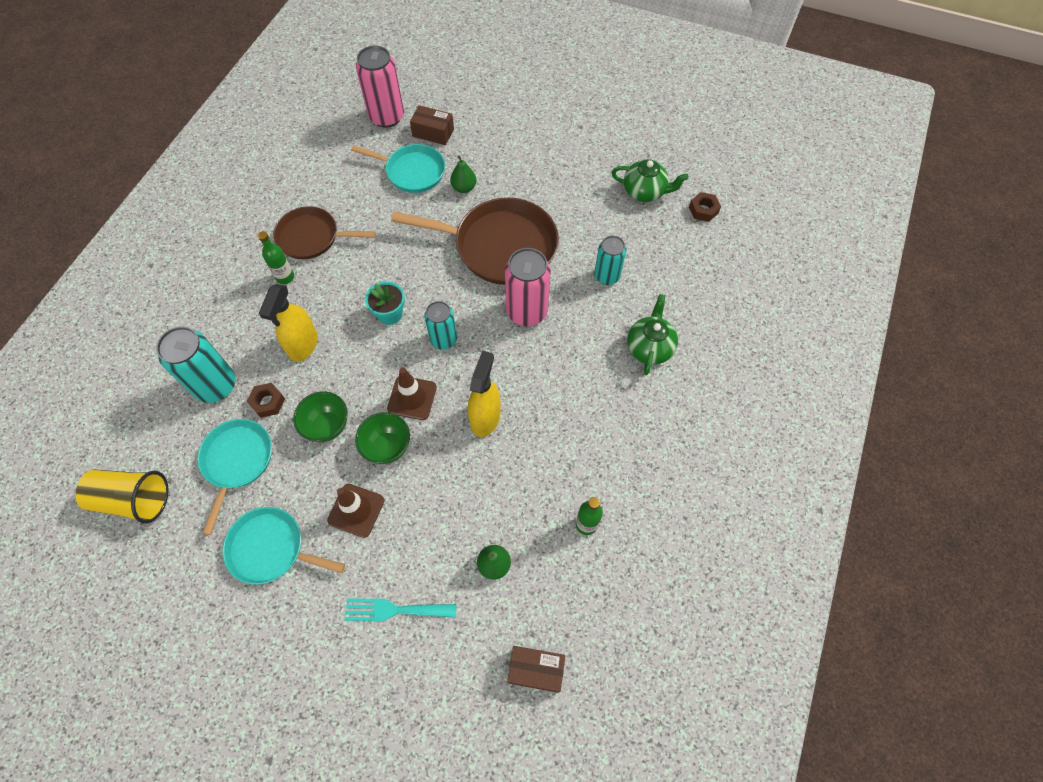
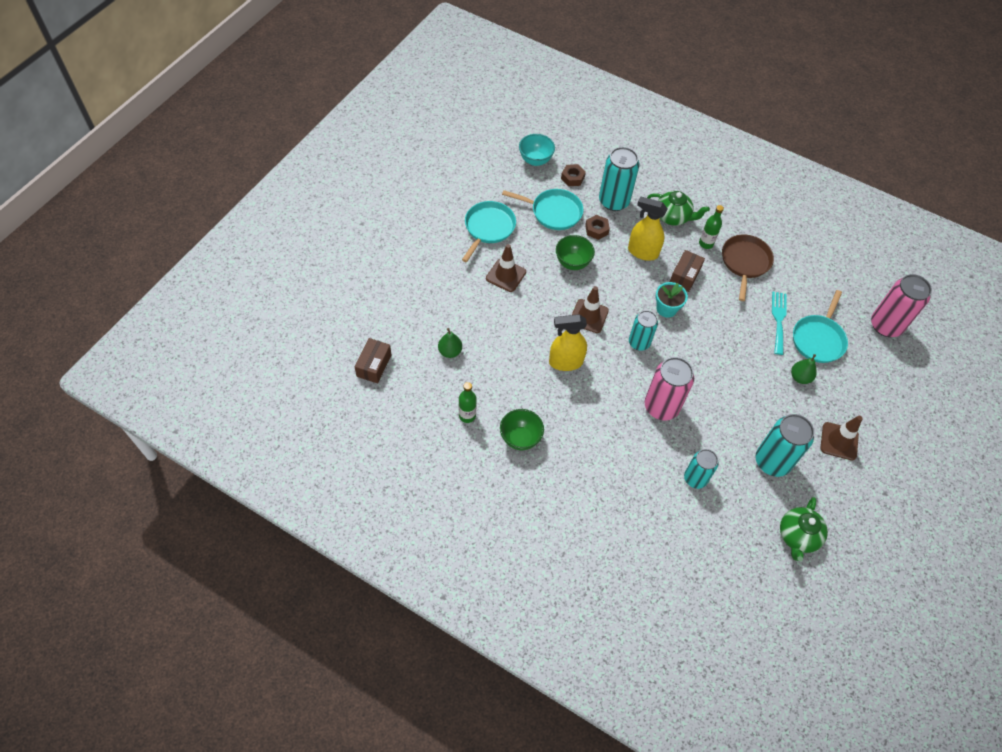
camera: 95 degrees right, 5 degrees down
(133, 500) = (535, 160): yellow cup -> turquoise bowl
(387, 447) = (550, 297): green bowl -> green bowl (520, 438)
(395, 610) = (432, 291): turquoise fork -> turquoise fork (778, 320)
(433, 133) = (867, 360): brown box -> brown box (684, 276)
(485, 417) = (565, 362): yellow spray bottle -> yellow spray bottle turned 150 degrees clockwise
(500, 246) = (732, 397): brown pan -> none
(533, 158) = (839, 441): none -> brown traffic cone
(570, 211) = (772, 461): none -> turquoise can
(649, 347) = (616, 497): green teapot -> green teapot (673, 217)
(703, 210) = (773, 589): brown nut -> brown nut (572, 178)

